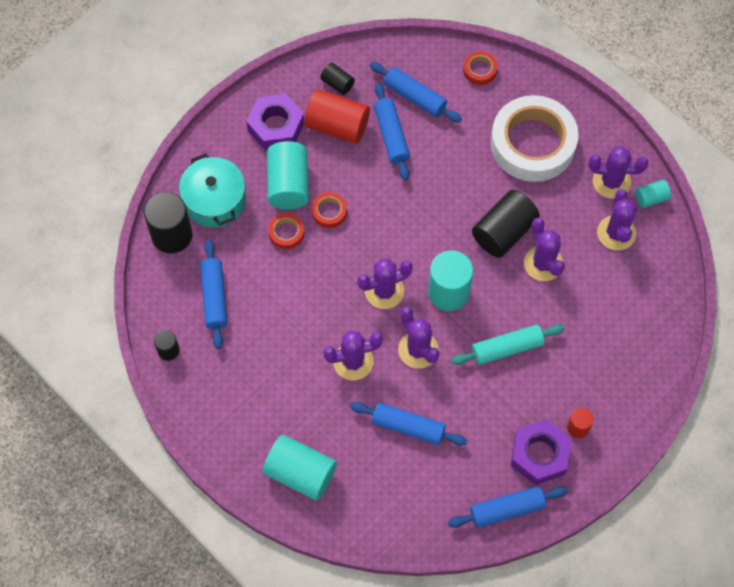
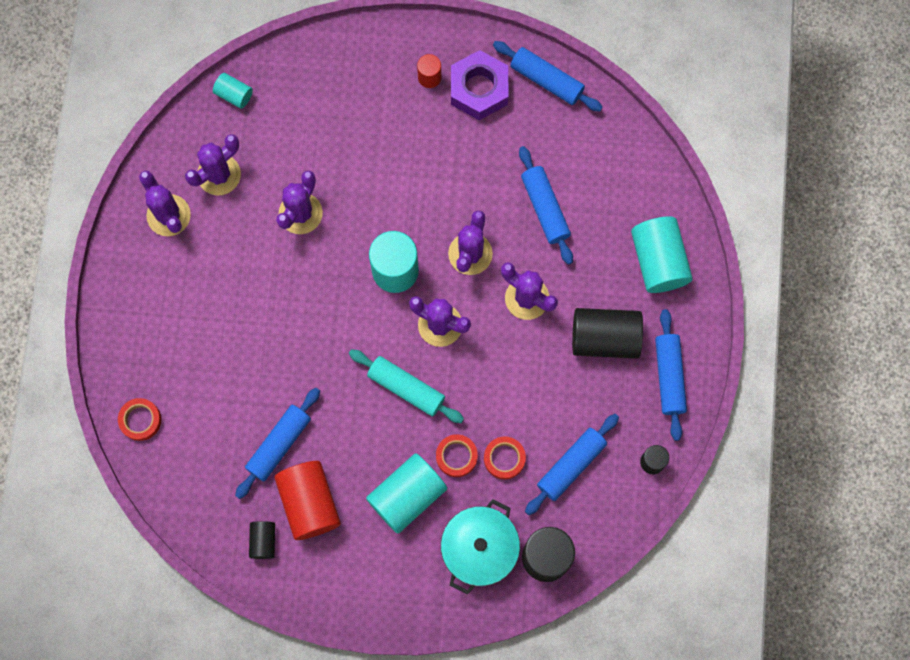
camera: 130 degrees left, 10 degrees up
(276, 127) = (357, 559): purple nut -> none
(329, 212) = (404, 436): red tape -> red tape (504, 458)
(415, 97) = (219, 457): blue rolling pin -> blue rolling pin (669, 376)
(503, 232) = (297, 269): black cylinder -> black cylinder (605, 338)
(507, 348) = (406, 183): turquoise rolling pin -> turquoise rolling pin (406, 388)
(533, 143) = (183, 312): white tape -> none
(651, 198) = (158, 170): turquoise cylinder -> turquoise cylinder (234, 94)

